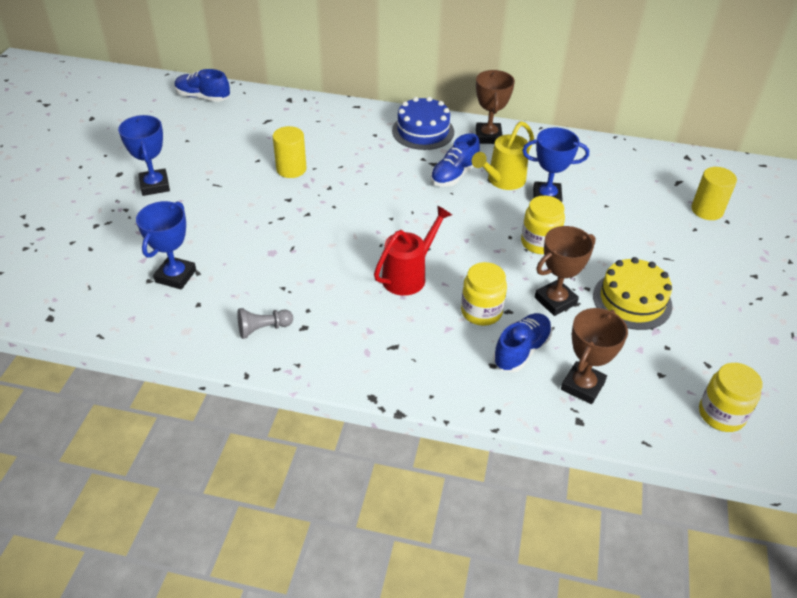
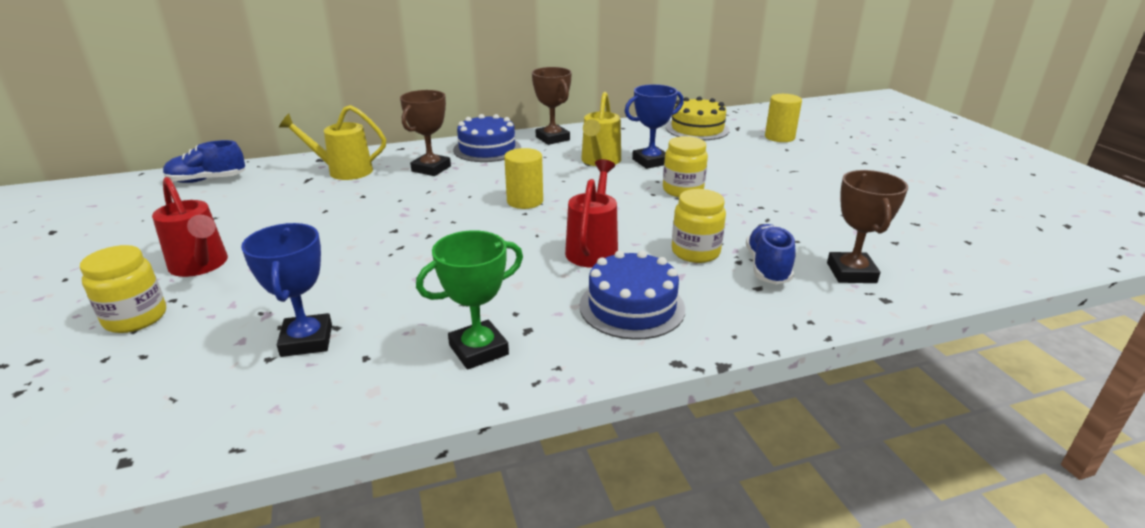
camera: 30 degrees left, 15 degrees down
(155, 185) = (201, 266): blue trophy -> red watering can
(263, 329) = (478, 350): grey pawn -> green trophy
(291, 169) = (373, 207): yellow cylinder -> yellow cylinder (525, 201)
(297, 120) = (343, 171): none -> yellow watering can
(386, 340) = (632, 307): none -> blue cake
(454, 175) = (551, 168): blue shoe -> none
(555, 301) = (747, 223): brown trophy -> brown trophy (431, 169)
(632, 300) = (805, 203): yellow cake -> yellow cake (697, 129)
(721, 414) = (973, 251): yellow jar -> yellow jar (136, 318)

